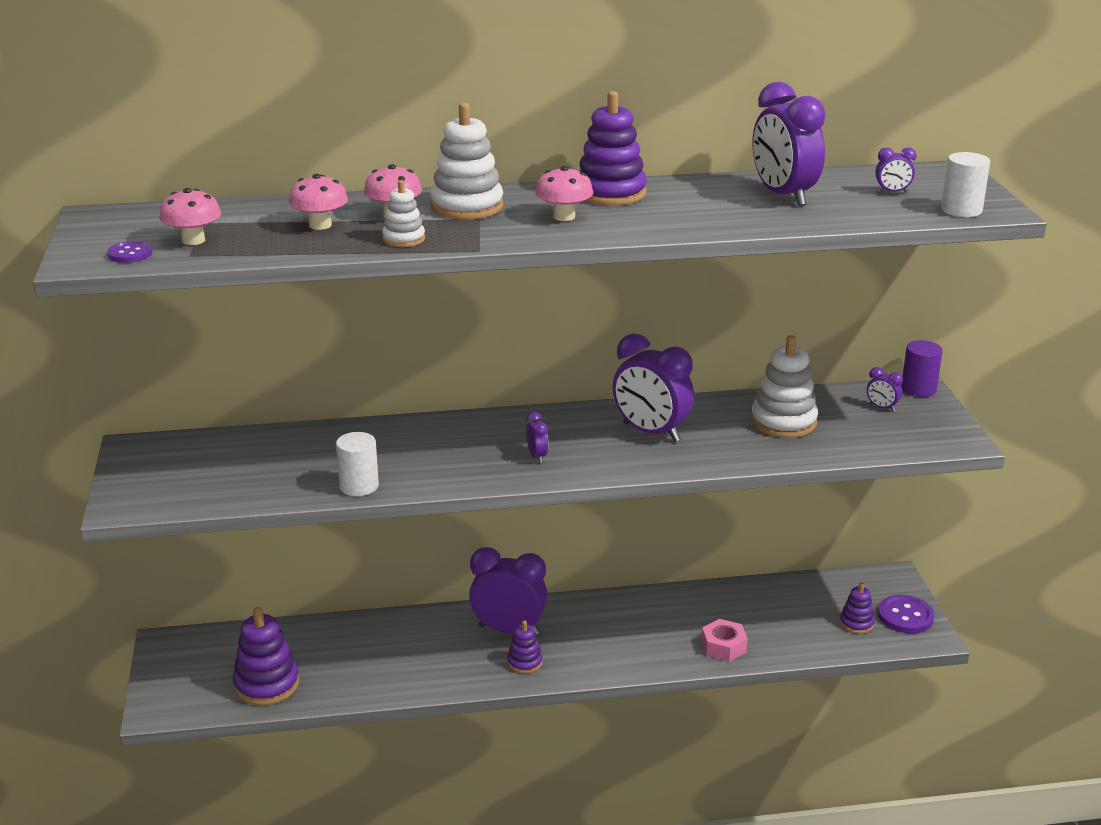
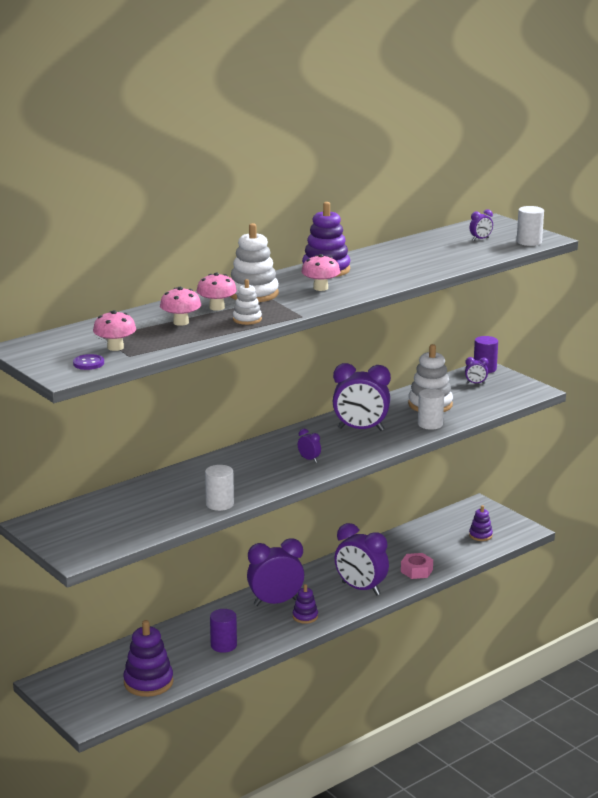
camera: 30 degrees left, 5 degrees down
(394, 667) = (223, 645): none -> purple cylinder
(751, 451) = (430, 424): none -> white cylinder
(783, 196) = (425, 252): purple clock -> purple clock (361, 589)
(905, 616) = (504, 523): purple button -> none

